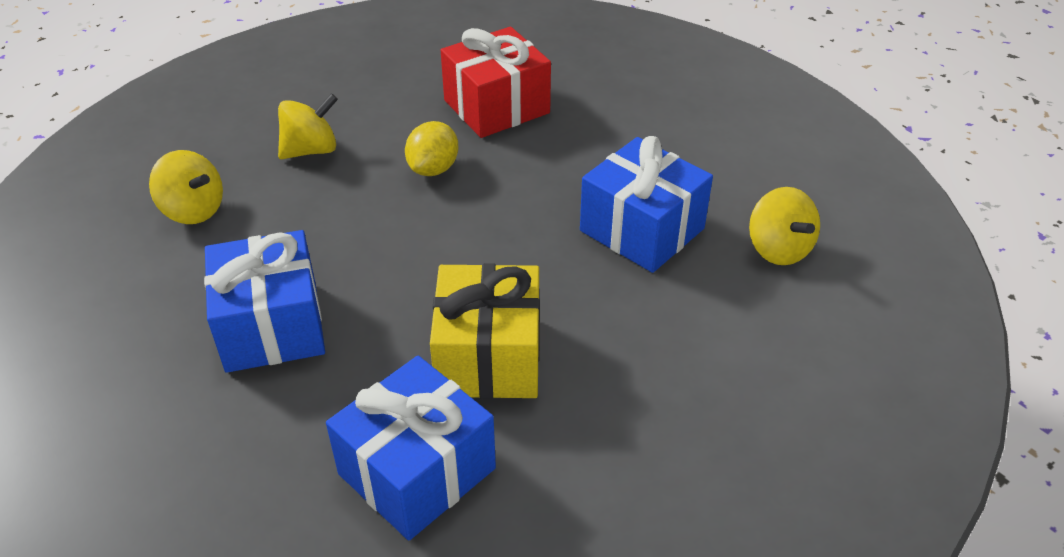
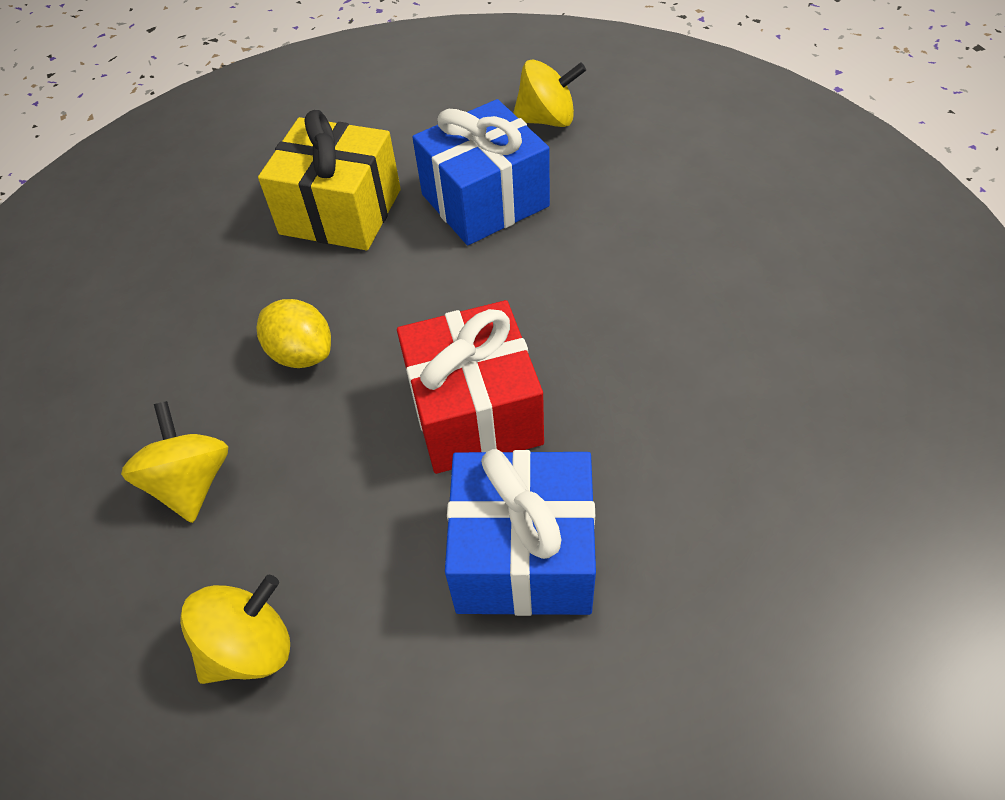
camera: 70 degrees left, 10 degrees up
(417, 471) = (770, 432): blue gift -> none
(488, 357) = (628, 350): yellow gift -> yellow gift (340, 212)
(496, 107) = (216, 276): red gift -> red gift (474, 412)

